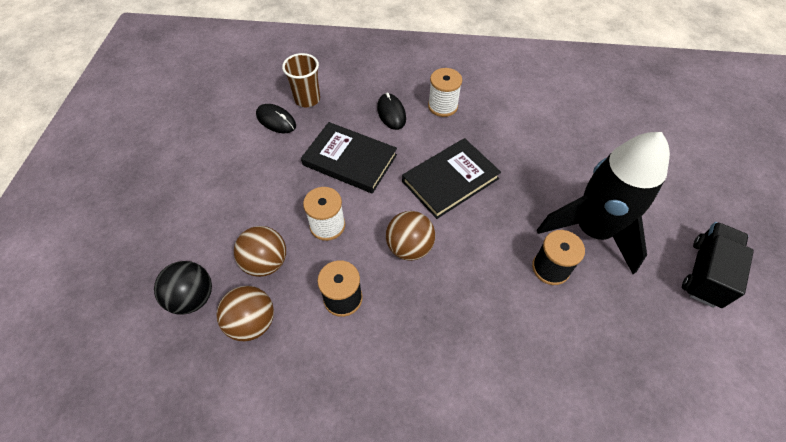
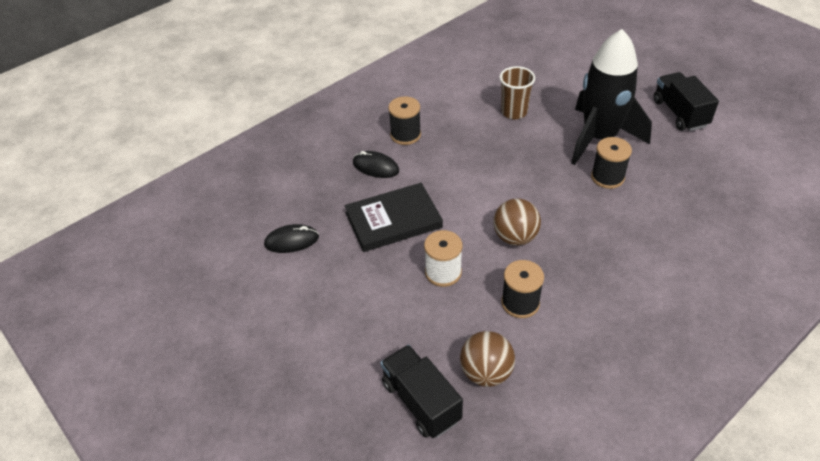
camera: 45 degrees left, 10 degrees down
(193, 297) = (421, 402): black ball -> black truck
(266, 262) = (437, 332): brown ball -> none
(307, 99) = (293, 207): brown cup -> brown cup (514, 112)
(442, 106) = (405, 135): white spool -> black spool
(450, 180) = (480, 177): black book -> none

